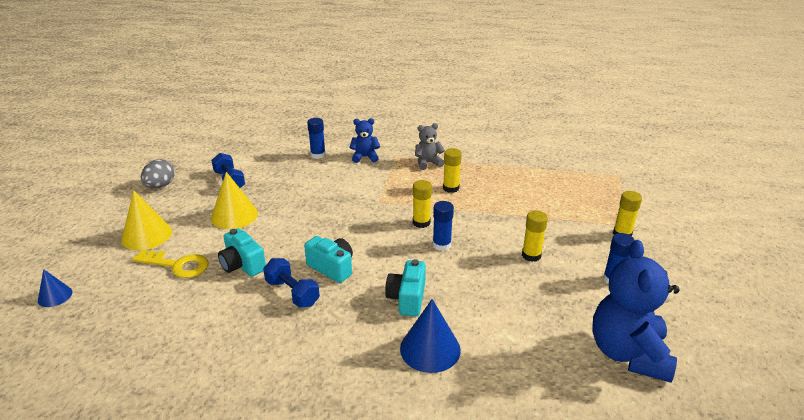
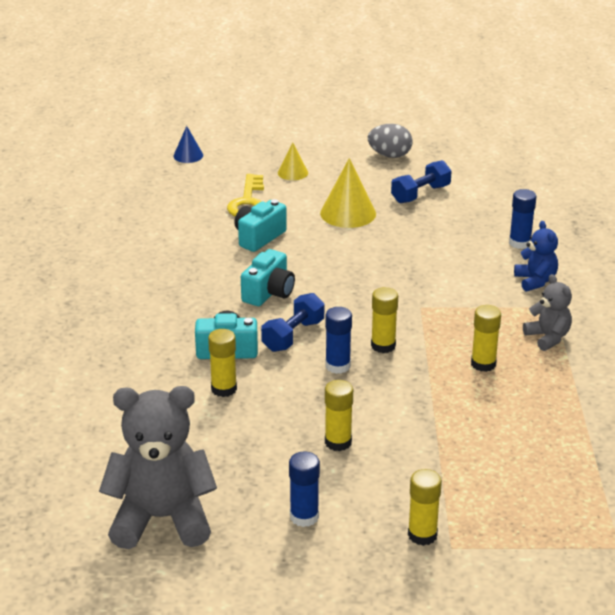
camera: 80 degrees right, 0 degrees up
(147, 235) = (293, 173): yellow cone -> yellow cone, size x0.58
(292, 293) = (220, 275): blue dumbbell -> blue dumbbell (293, 336)
(430, 349) = (149, 372): blue cone -> none
(462, 305) = (224, 389): none -> yellow glue stick
(628, 353) = (162, 518): blue teddy bear -> grey teddy bear

